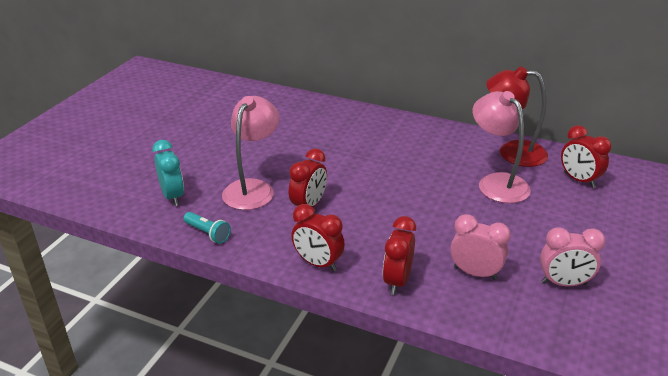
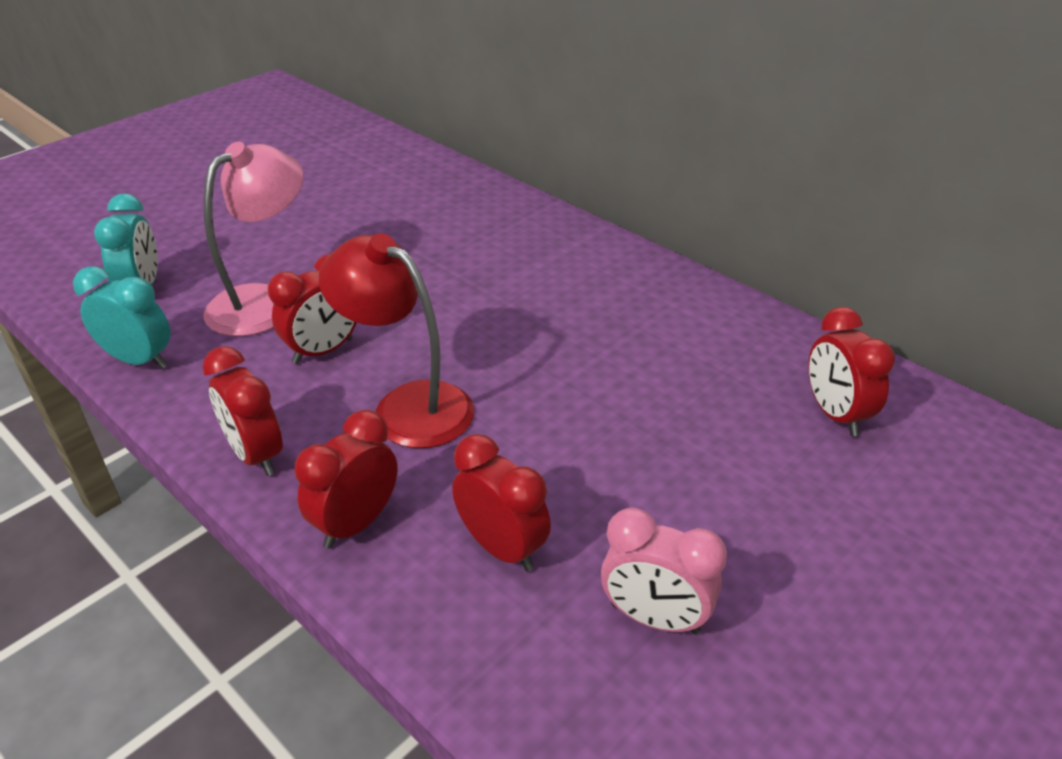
camera: 20 degrees right, 5 degrees up
(208, 233) = (139, 360): turquoise flashlight -> turquoise clock
(475, 273) = (502, 547): pink clock -> red clock
(496, 182) = (671, 383): pink lamp -> none
(512, 152) = (742, 333): red lamp -> red lamp (407, 405)

